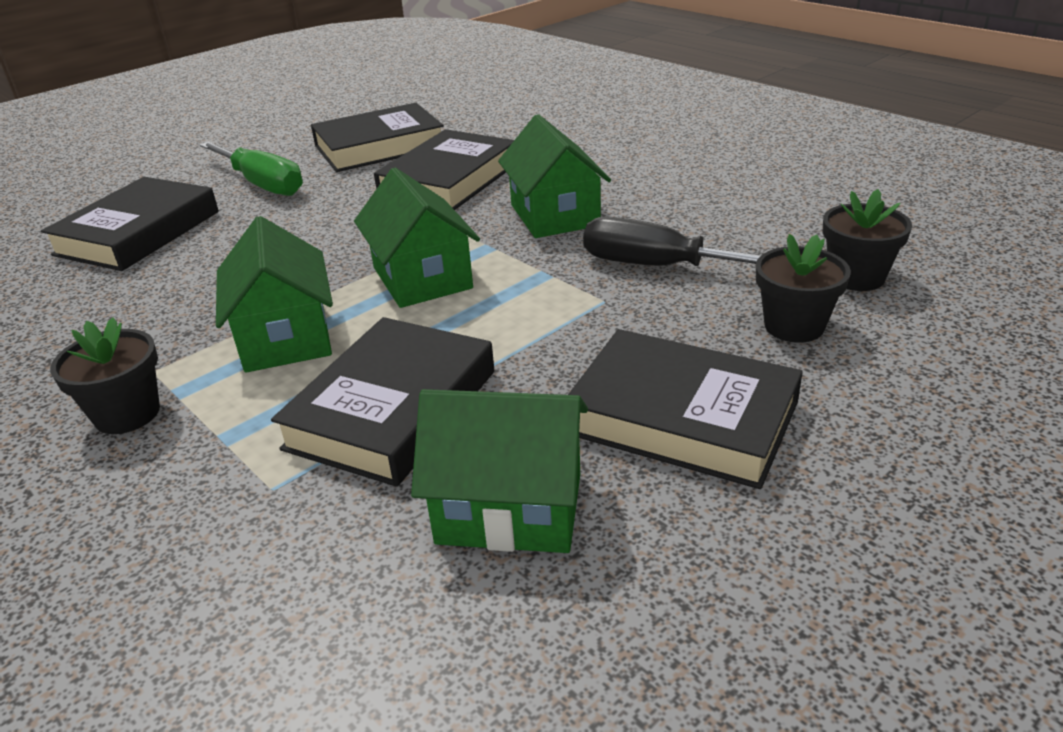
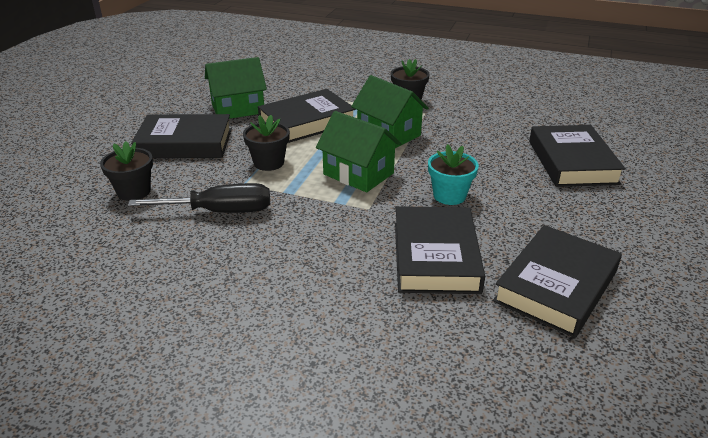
camera: 150 degrees right, 0 degrees up
(262, 184) = (573, 216): green screwdriver -> none
(349, 227) = (449, 195): none -> turquoise flower pot
(392, 409) = (307, 122): black book -> black book turned 60 degrees clockwise
(554, 215) = (317, 238): green house -> none
(856, 277) = (90, 232): black flower pot -> black flower pot (269, 163)

